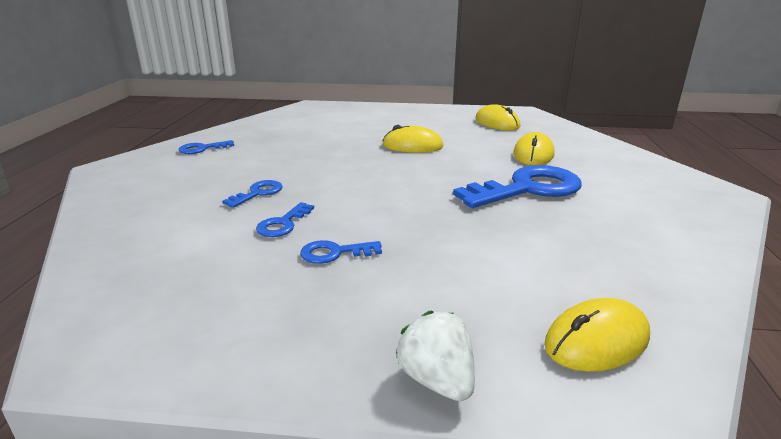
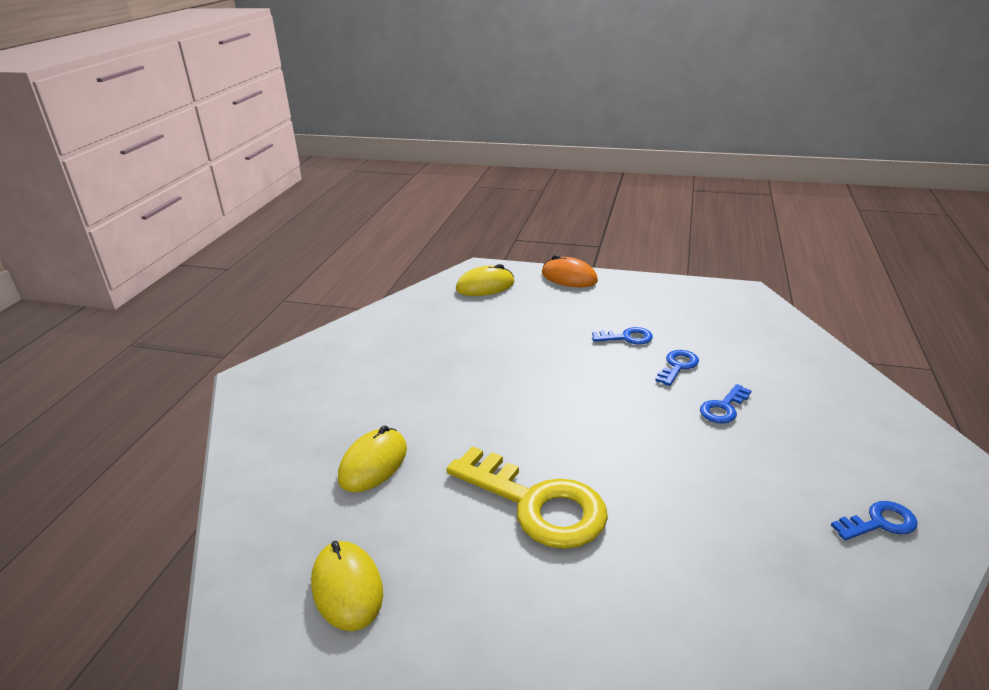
camera: 170 degrees left, 5 degrees up
(412, 146) = (536, 503): yellow mouse -> yellow key
(437, 380) = (569, 277): white strawberry -> orange mouse
(527, 189) = (435, 396): blue key -> none

